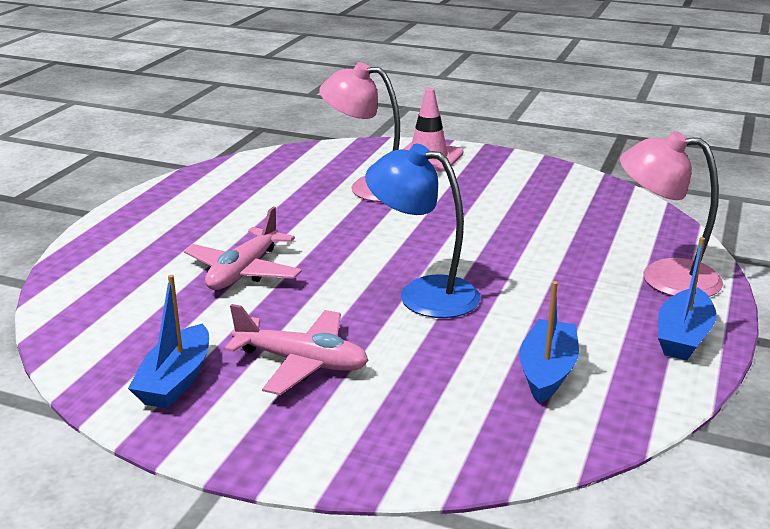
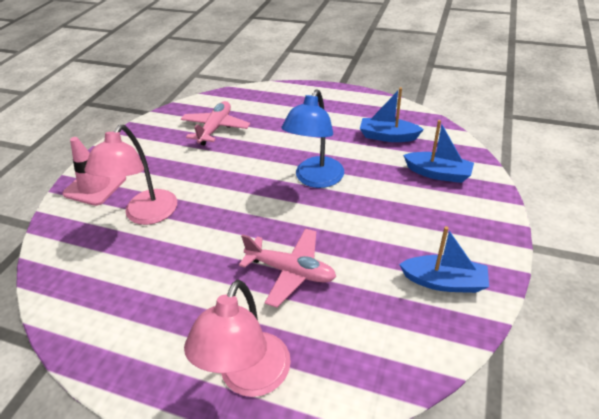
camera: 90 degrees left, 15 degrees up
(301, 362) = (405, 224): pink plane -> pink plane (215, 128)
(664, 277) = (289, 100): pink lamp -> pink lamp (250, 378)
(683, 337) = (347, 99): blue boat -> blue boat (438, 173)

